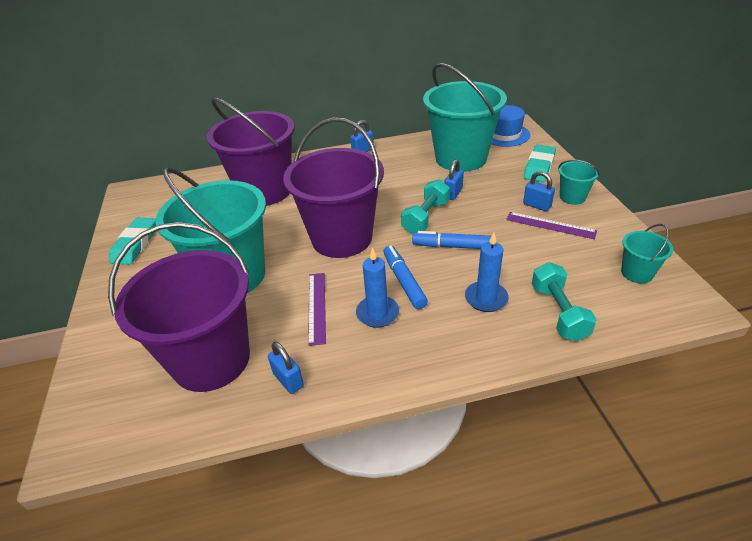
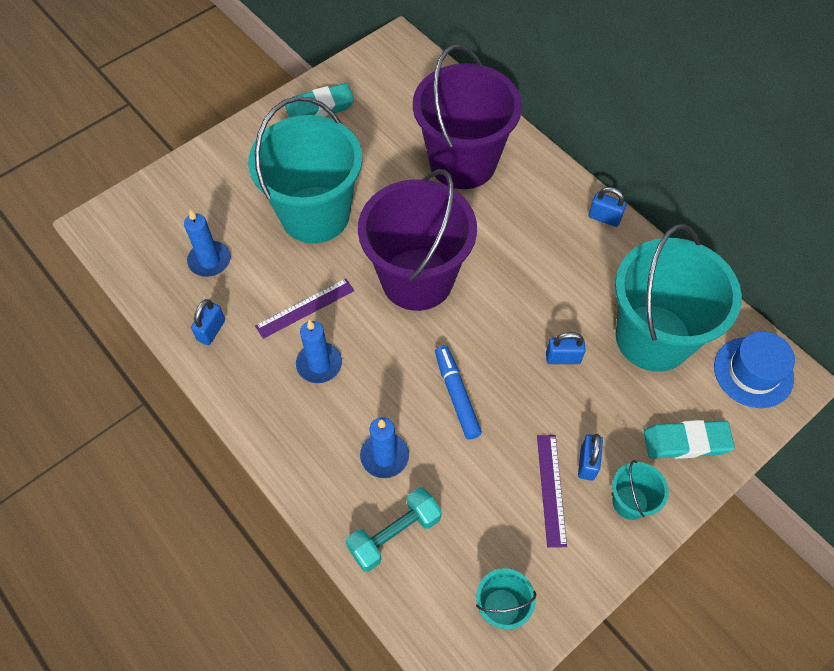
camera: 60 degrees right, 20 degrees up
(211, 359) = (209, 260): purple bucket -> blue candle
(404, 281) = (376, 368): blue marker -> none
(426, 217) = (496, 347): turquoise dumbbell -> none

